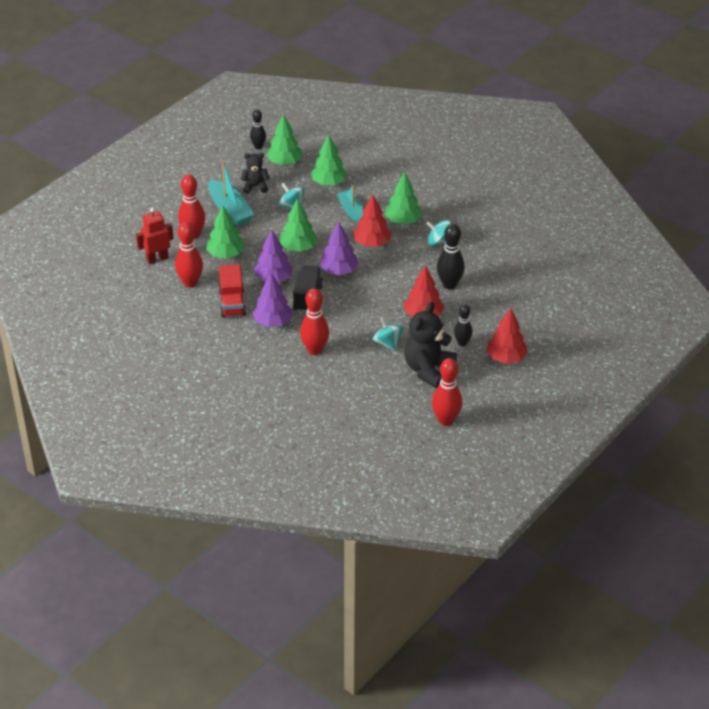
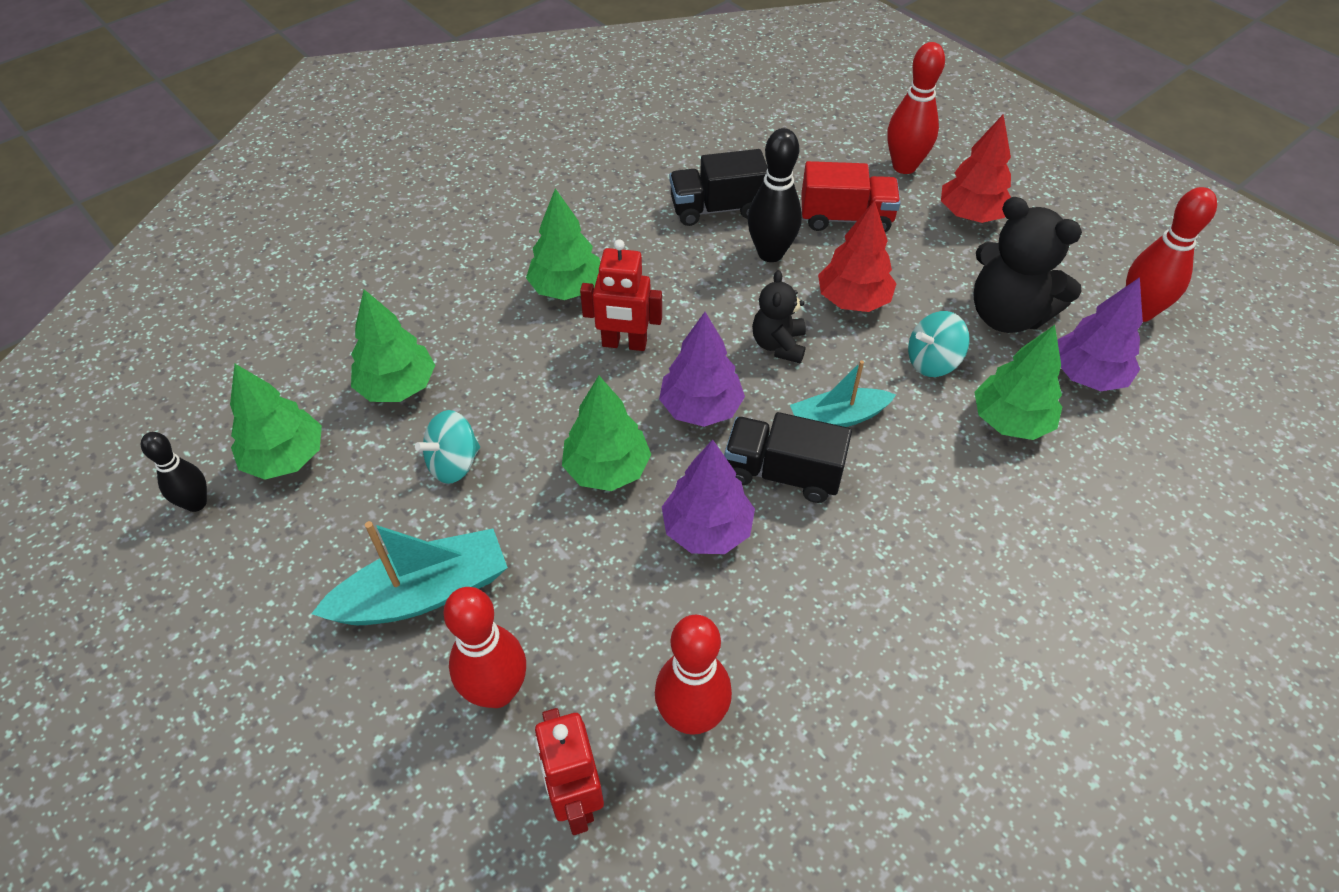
camera: 80 degrees left, 10 degrees up
(225, 254) = (596, 621): green tree -> green tree (1010, 421)
(232, 303) = (783, 625): red truck -> red truck (846, 218)
(255, 186) = (352, 527): black teddy bear -> black teddy bear (778, 345)
(273, 322) = (858, 548): purple tree -> purple tree (1087, 375)
(314, 350) = (952, 481): red bowling pin -> red bowling pin (904, 166)
(350, 210) = (506, 363): turquoise boat -> turquoise boat (838, 418)
(372, 243) = (624, 344): red tree -> red robot
(439, 242) = (645, 249): turquoise spinning top -> none
(462, 343) = (932, 261): black bowling pin -> none
(478, 263) = (717, 208): none -> black truck

